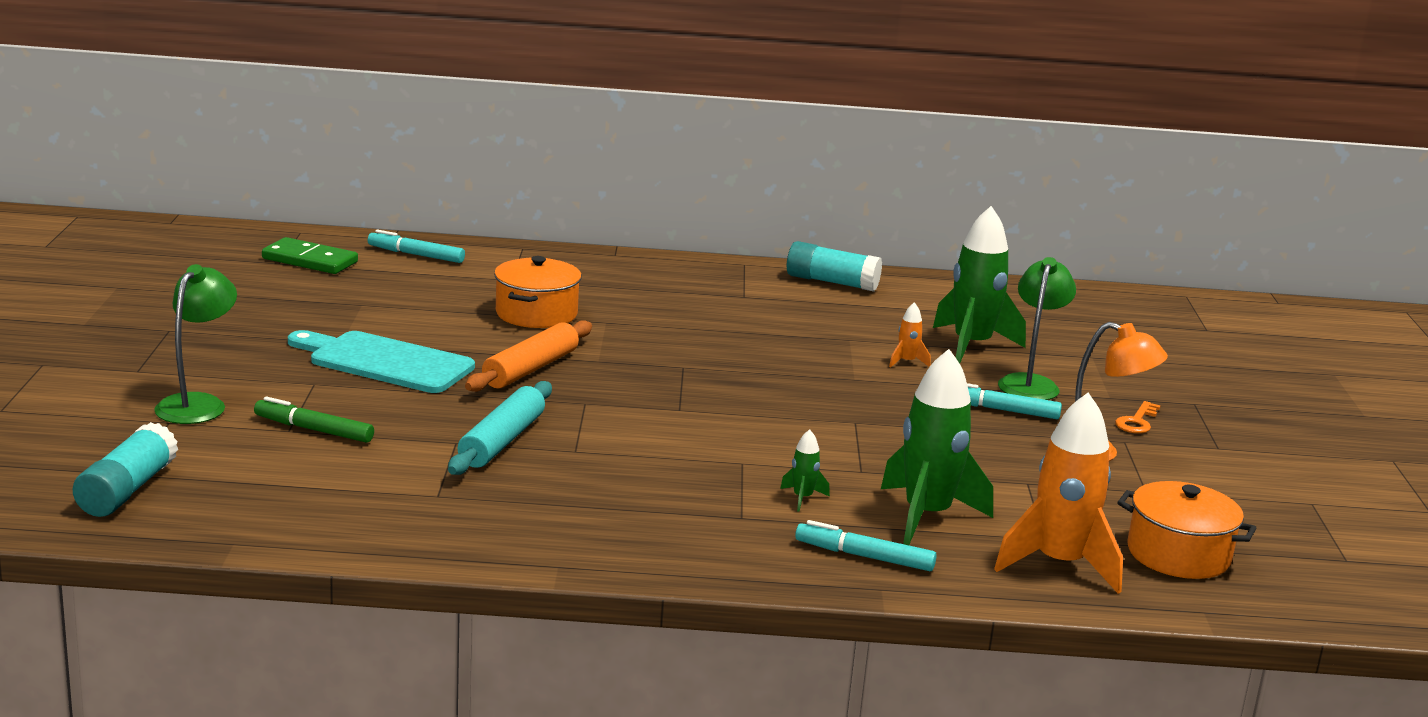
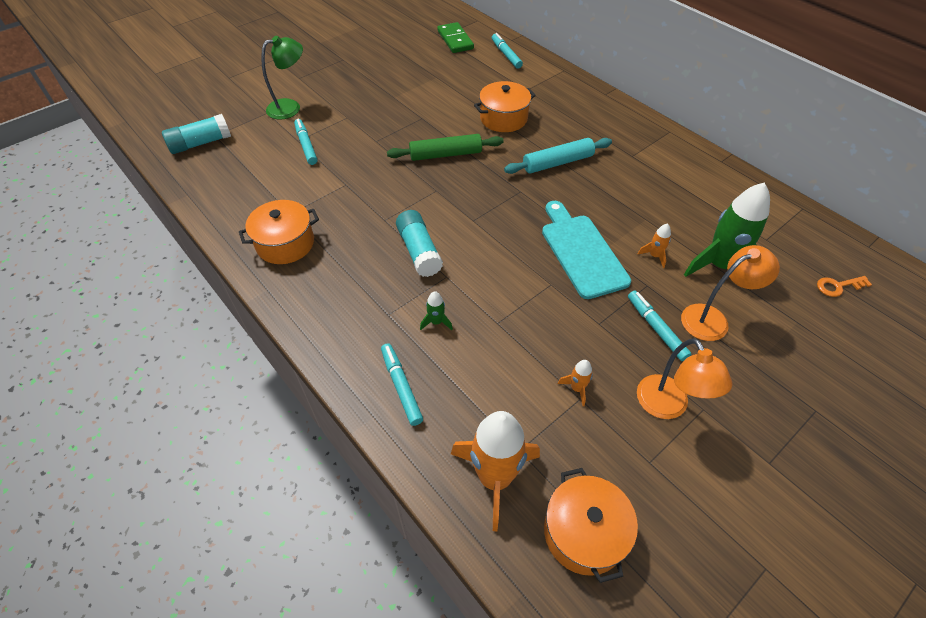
camera: 50 degrees right, 30 degrees up
(313, 430) = (306, 145): green marker -> turquoise marker
(385, 362) = (392, 118): turquoise cutting board -> turquoise cutting board (581, 252)
(492, 521) = (285, 243): none -> orange pot
(501, 441) = (364, 195): turquoise rolling pin -> turquoise rolling pin (557, 162)
(531, 369) = (445, 154): orange rolling pin -> green rolling pin
(832, 282) = (703, 169): turquoise glue stick -> turquoise glue stick (419, 251)
(927, 516) = (479, 382): green rocket -> none
(1013, 478) = (577, 388): none -> orange rocket
(1030, 383) = (712, 319): green lamp -> orange lamp
(1137, 422) = (740, 398): orange key -> orange key (838, 286)

